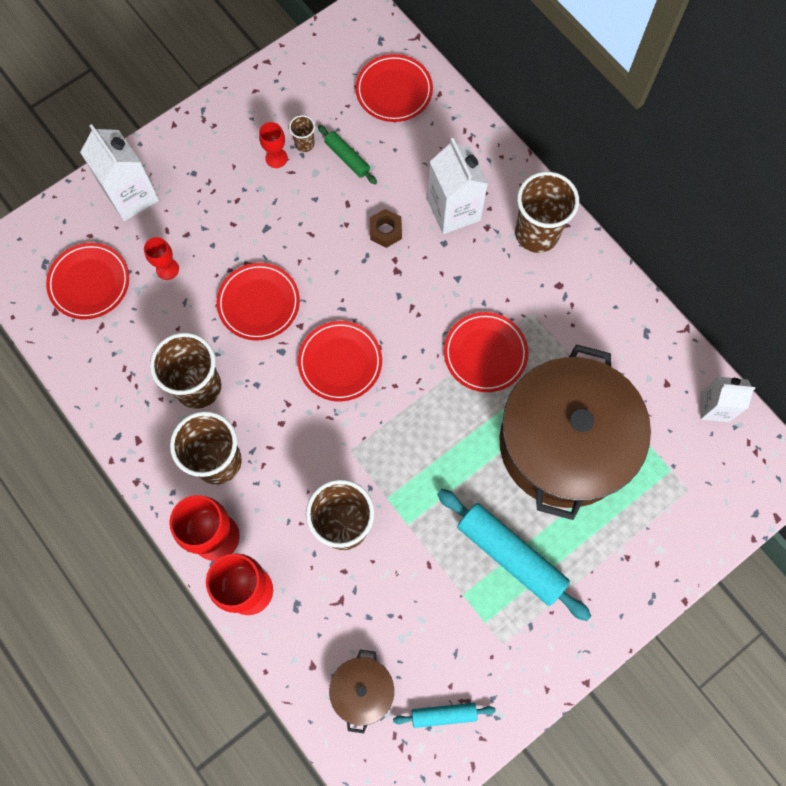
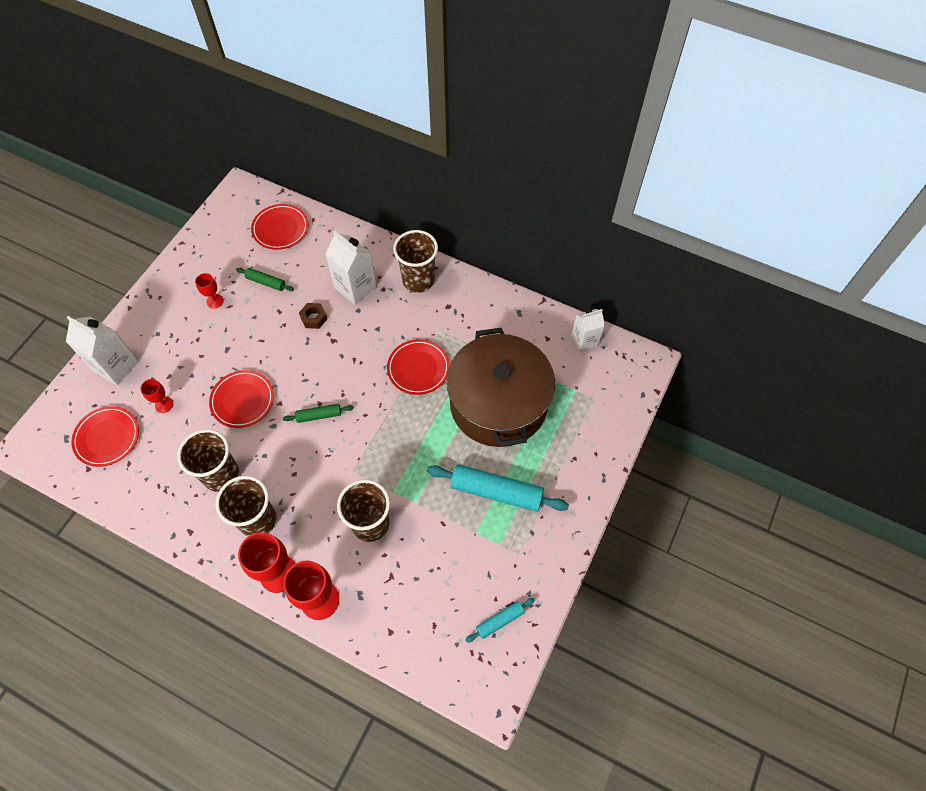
camera: 25 degrees left, 10 degrees down
(304, 144) = (231, 285): brown cup -> none
(340, 362) = (319, 415): red plate -> green rolling pin
(362, 690) = (434, 632): brown pot -> none

